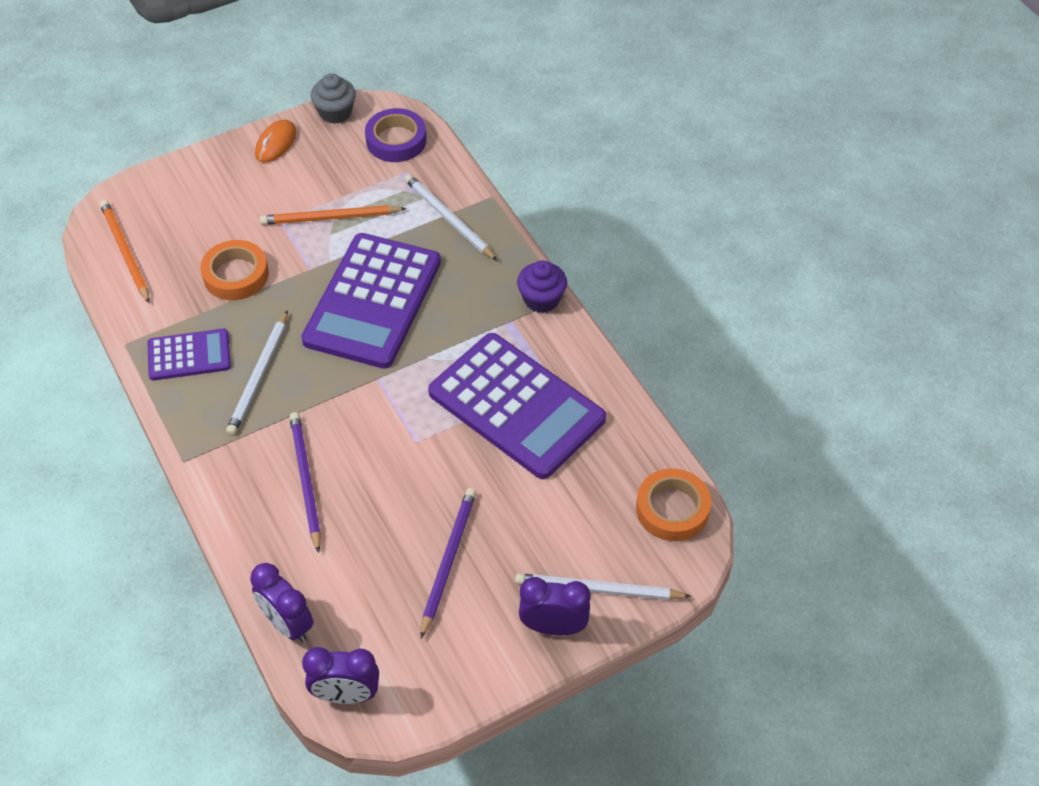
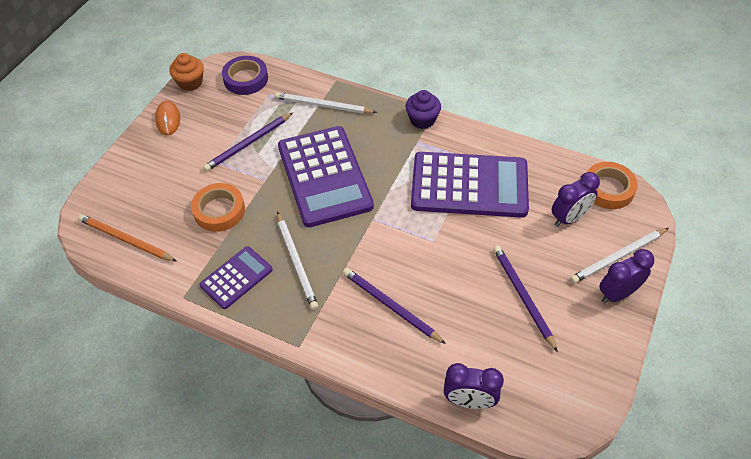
camera: 35 degrees left, 0 degrees up
(330, 218) = (248, 144): orange pencil -> purple pencil
(335, 112) = (190, 82): grey cupcake -> orange cupcake
(346, 694) = (548, 418): purple clock -> purple clock (569, 218)

